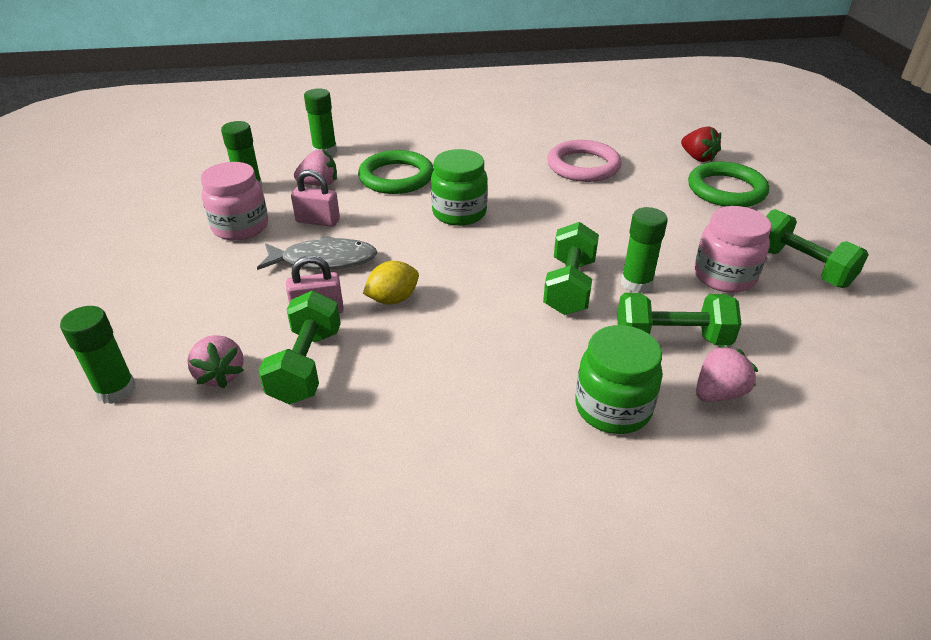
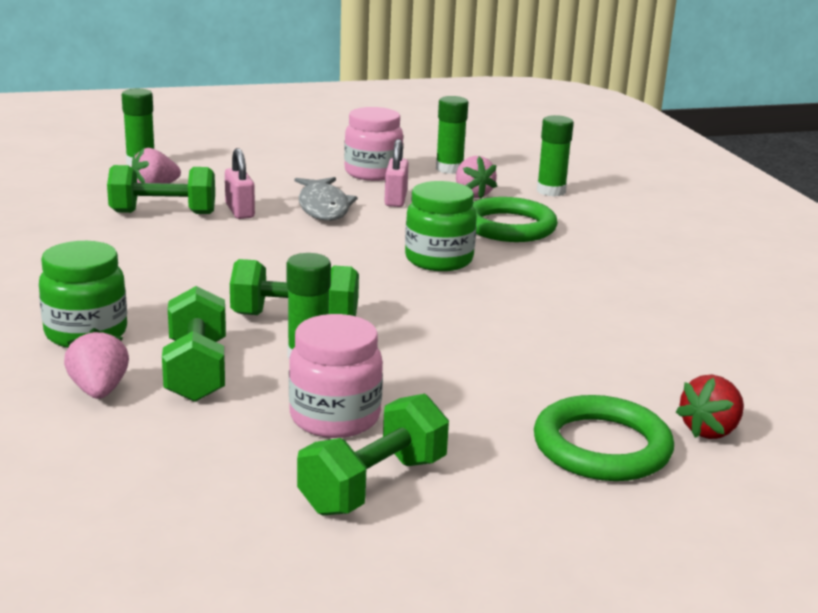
camera: 80 degrees right, 15 degrees down
(393, 299) = (261, 237): yellow lemon -> none
(583, 166) = (612, 333): pink ring -> none
(718, 393) = (99, 390): pink strawberry -> pink strawberry turned 150 degrees counterclockwise

